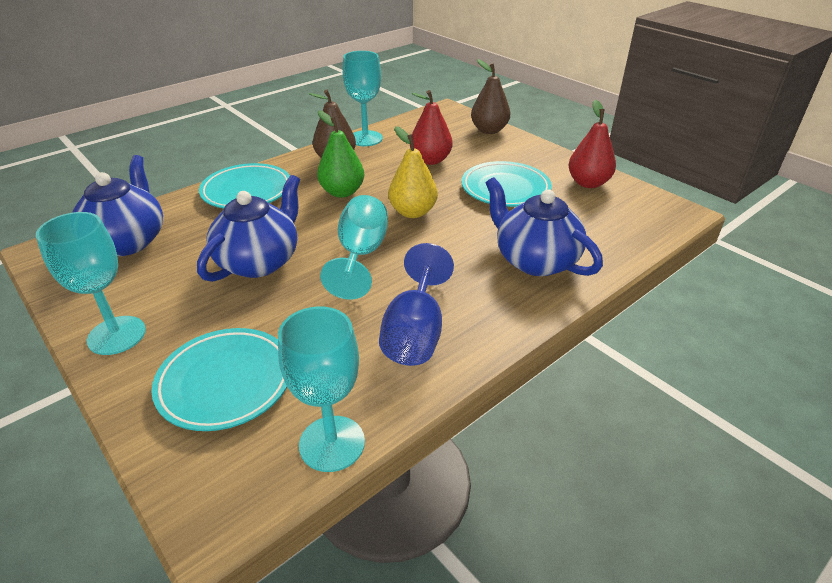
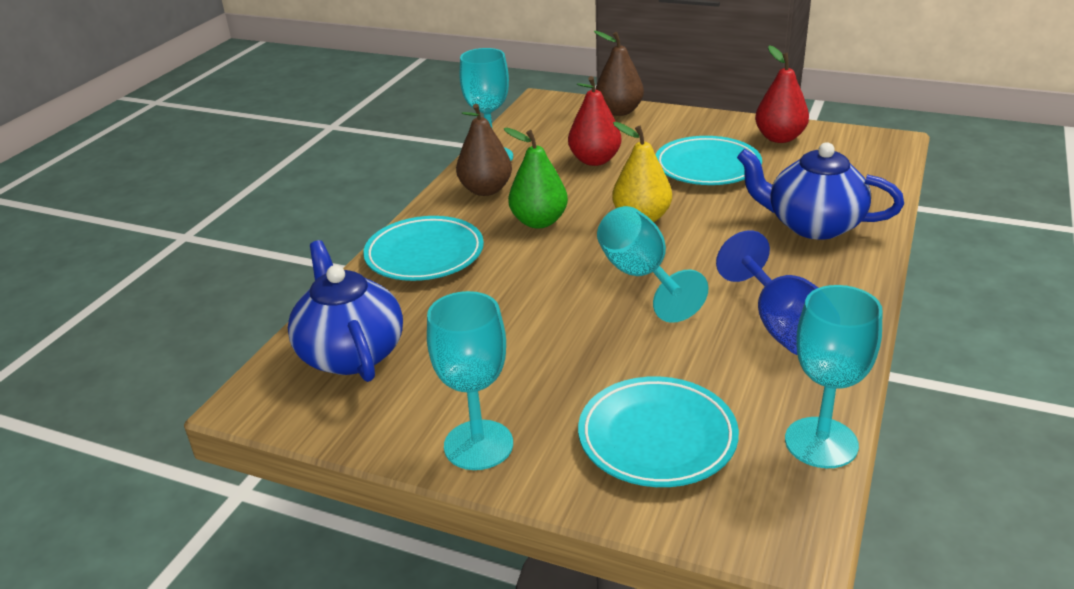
camera: 25 degrees left, 5 degrees down
(259, 262) = (540, 319): blue teapot -> none

